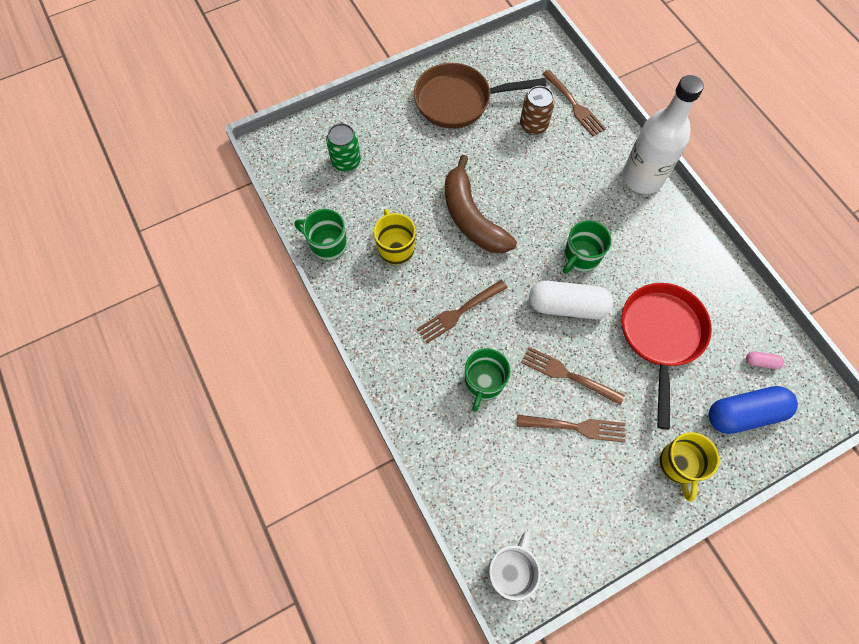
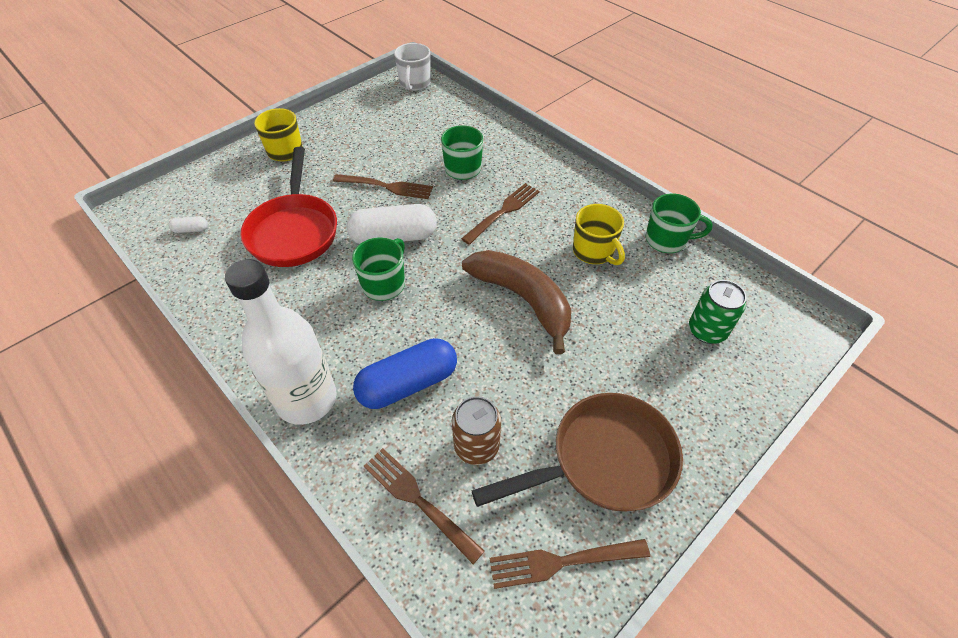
camera: 165 degrees right, 15 degrees down
(575, 427) = (376, 156): brown fork -> brown fork (563, 561)
(744, 414) = (219, 190): blue capsule -> blue capsule (408, 384)
(761, 362) = (191, 230): pink capsule -> white capsule

